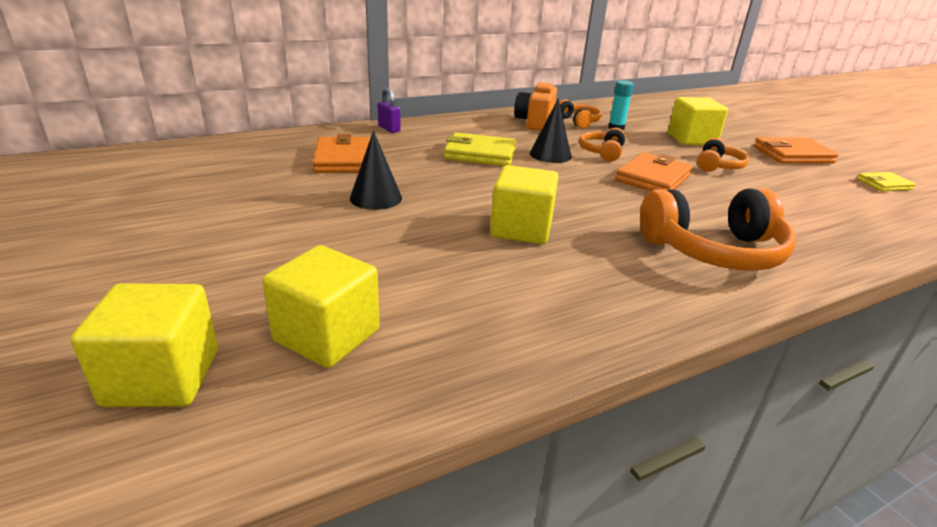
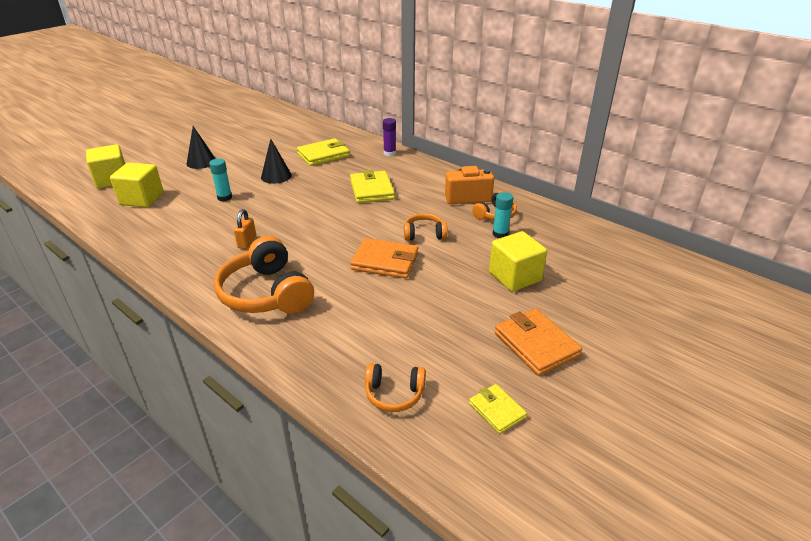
camera: 70 degrees right, 5 degrees up
(344, 159) = (323, 155): orange wallet -> yellow wallet
(389, 129) = (389, 153): purple padlock -> purple glue stick
(410, 246) = (224, 197): none -> turquoise glue stick
(521, 229) = (261, 223): yellow cube -> none
(550, 155) = (396, 214): black cone -> black cone (201, 162)
(575, 246) = (247, 242): none -> orange padlock
(718, 166) = (447, 293): orange headphones -> orange headphones (394, 394)

